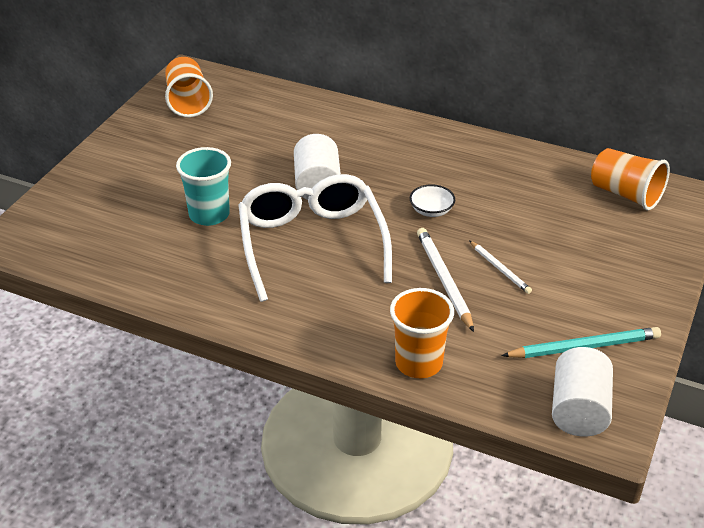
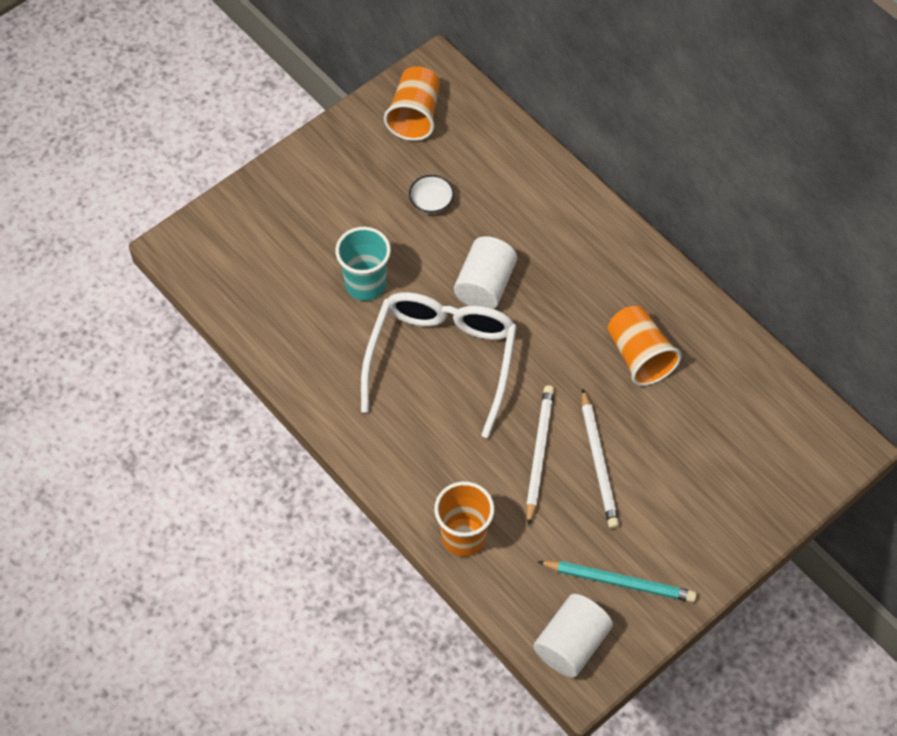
camera: 25 degrees right, 20 degrees up
(431, 210) = (576, 363): white bowl -> white bowl (431, 202)
(500, 269) = (599, 462): white pencil -> white pencil, size x1.64
(625, 194) = (783, 419): orange cup -> orange cup (639, 356)

